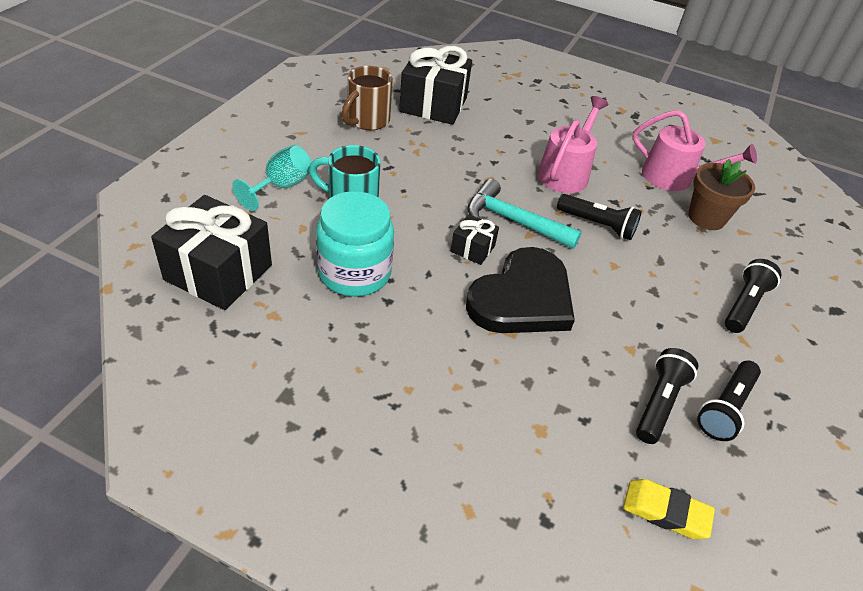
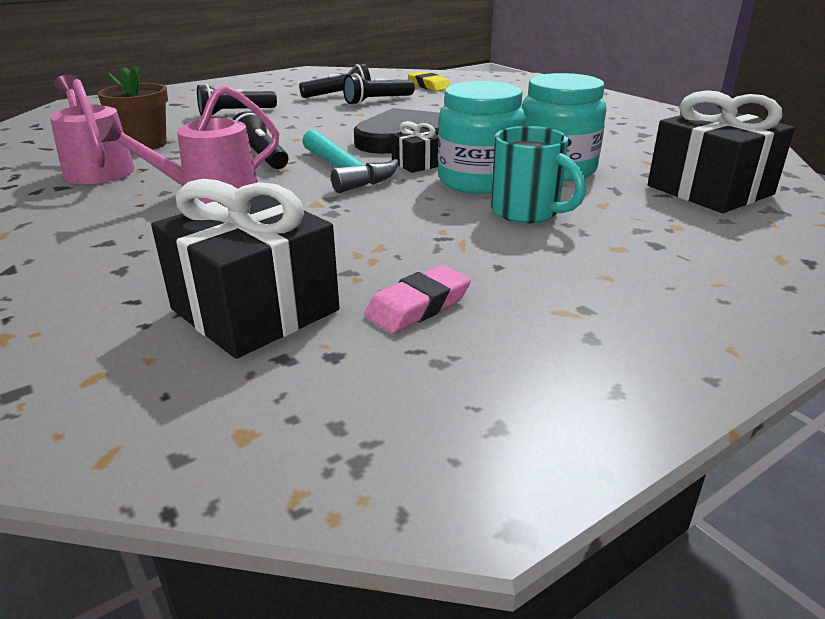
camera: 145 degrees left, 15 degrees down
(281, 186) = (621, 244): turquoise goblet -> none
(367, 121) = (418, 306): brown mug -> pink eraser
(407, 235) = (479, 181): none -> turquoise jar

